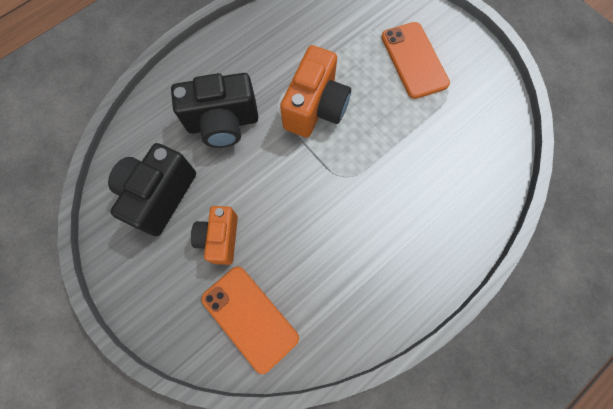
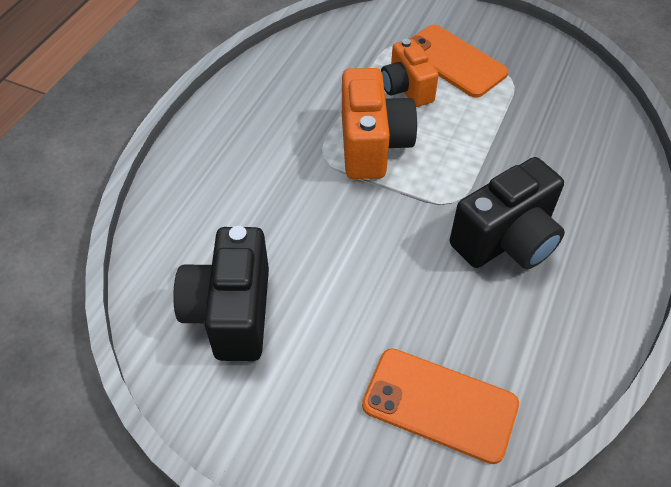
camera: 25 degrees left, 20 degrees down
(220, 238) = (343, 329): orange camera -> orange camera (406, 89)
(223, 123) = (267, 201): black camera -> black camera (506, 240)

